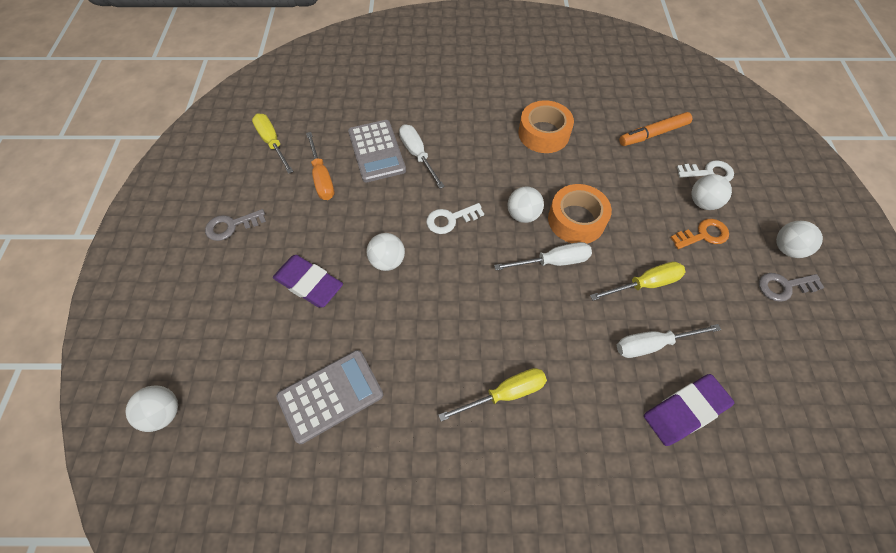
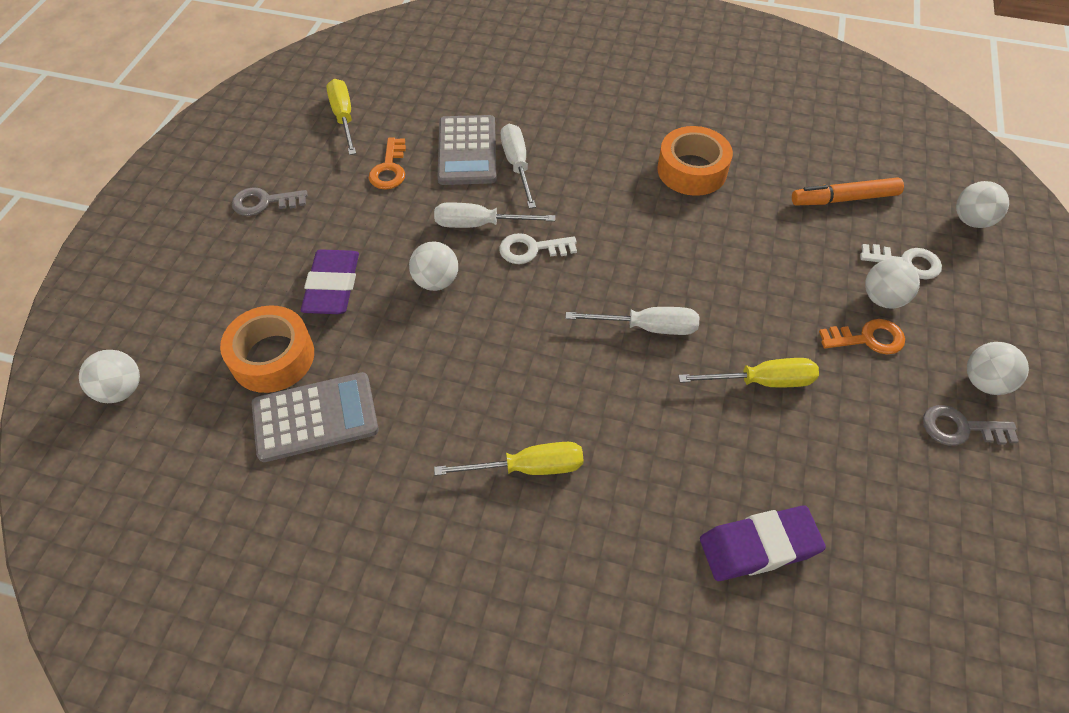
camera: 15 degrees right, 5 degrees down
(309, 284) = (332, 286): purple eraser -> purple eraser turned 45 degrees clockwise
(322, 177) = (389, 169): orange screwdriver -> orange key
(523, 215) = (628, 263): white ball -> white ball (971, 220)
(576, 220) = (697, 284): orange tape -> orange tape (272, 357)
(652, 344) = (745, 456): white screwdriver -> white screwdriver (480, 224)

